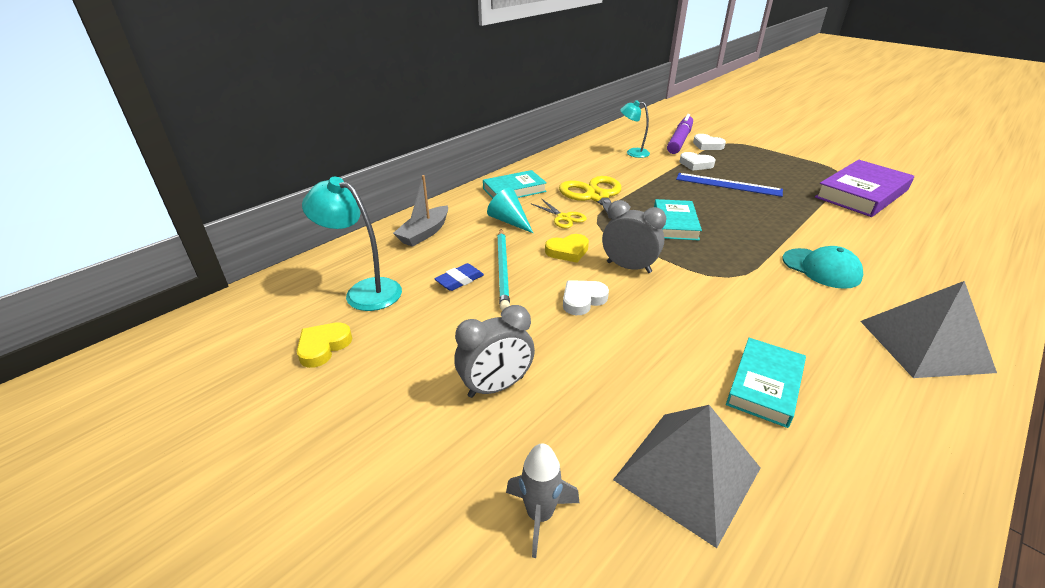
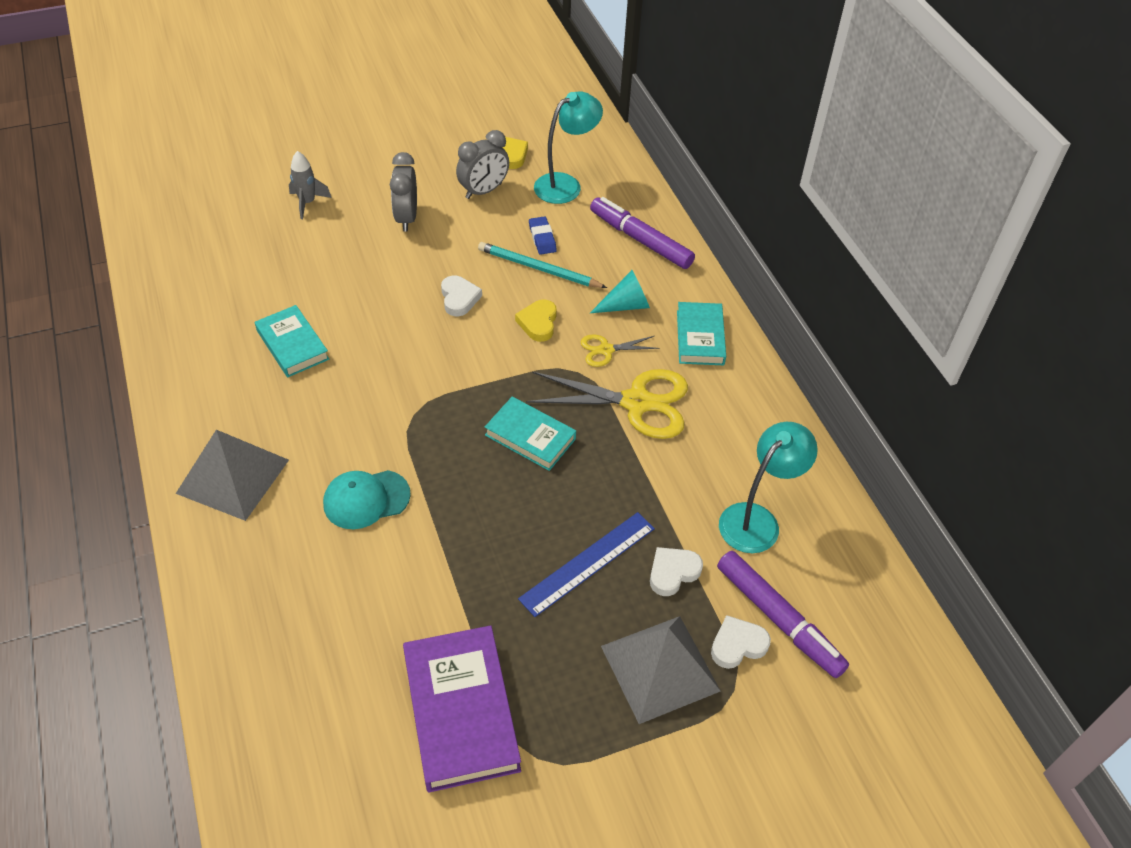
camera: 115 degrees right, 15 degrees up
(424, 233) = (640, 240): grey boat -> purple marker
(628, 267) = (481, 352): grey clock -> grey clock (484, 191)
(632, 152) = (757, 519): turquoise lamp -> turquoise lamp, size x1.52
(687, 474) = (275, 267): grey pyramid -> grey pyramid (659, 668)

